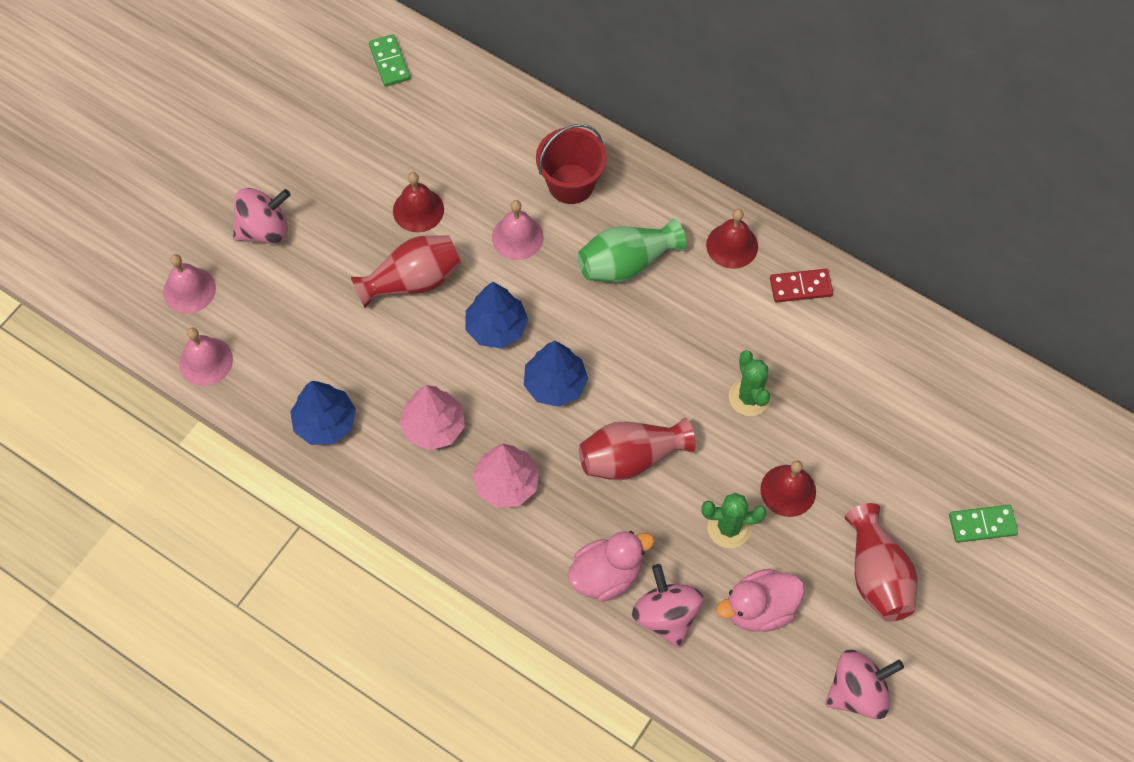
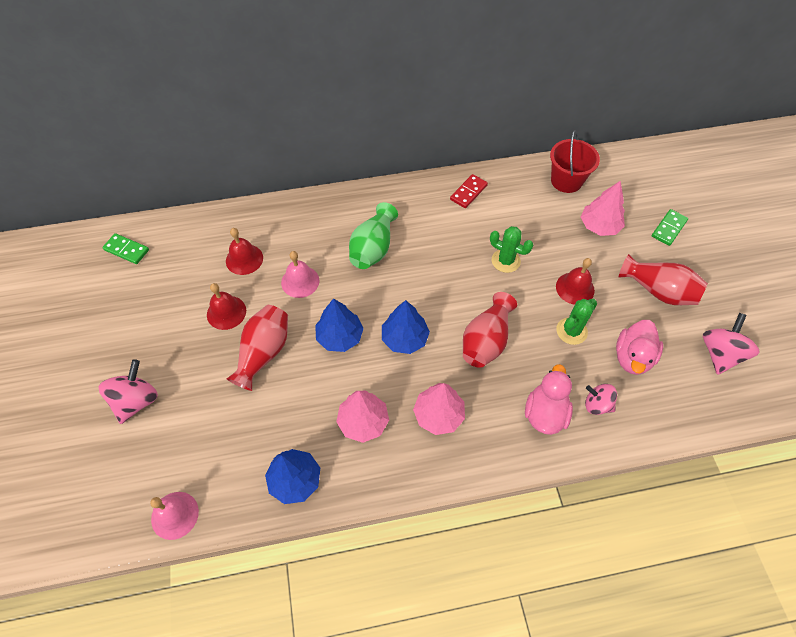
camera: 45 degrees left, 5 degrees down
(189, 290) = (118, 480): pink bell -> none
(571, 184) = (300, 233): red bucket -> red bucket (566, 181)
(666, 615) = (597, 404): pink spinning top -> pink spinning top, size x0.65
(732, 245) = (415, 199): red bell -> red bell (244, 259)
(902, 451) = (599, 226): none -> pink tree

